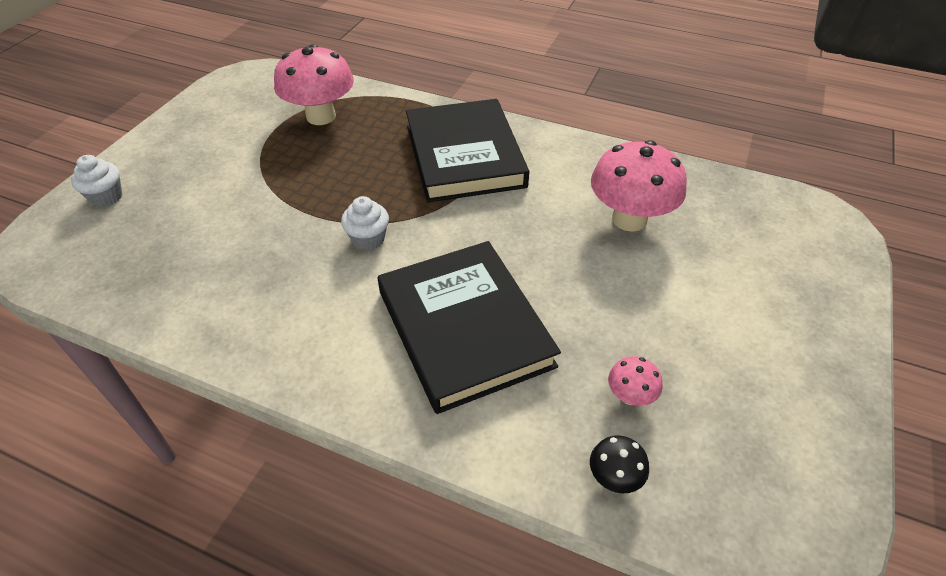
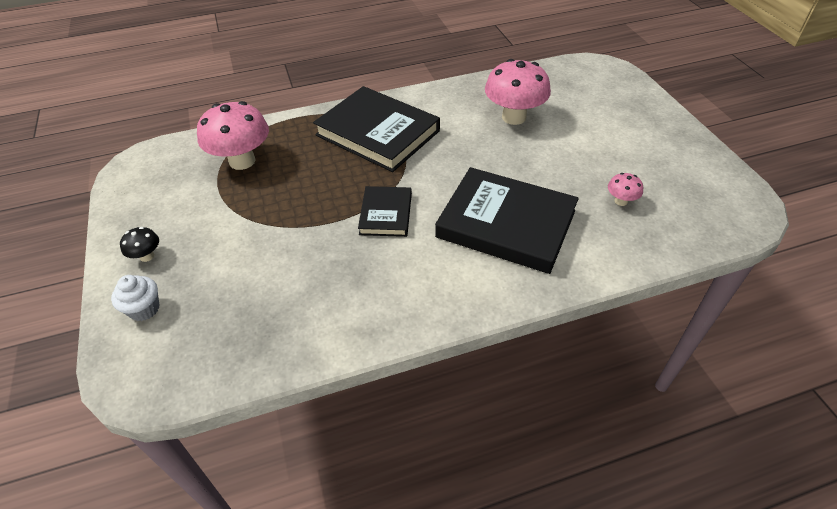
camera: 40 degrees left, 0 degrees up
(368, 239) = (386, 214): white cupcake -> black book
(614, 477) = (659, 240): black mushroom -> black mushroom (147, 256)

